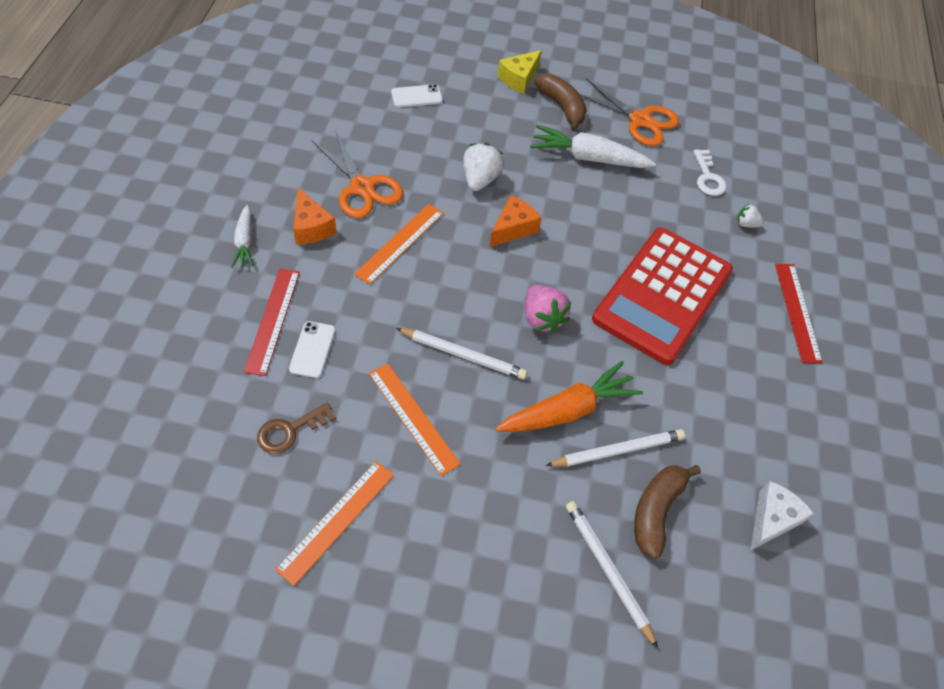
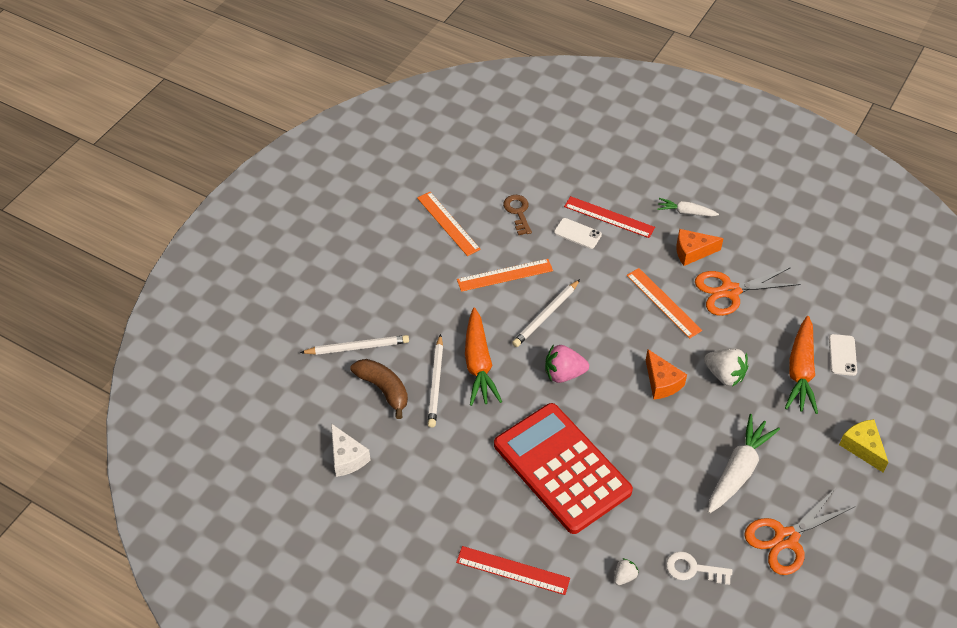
camera: 115 degrees right, 5 degrees down
(450, 124) = (800, 371): none -> orange carrot
(561, 107) = (815, 472): brown banana -> none

